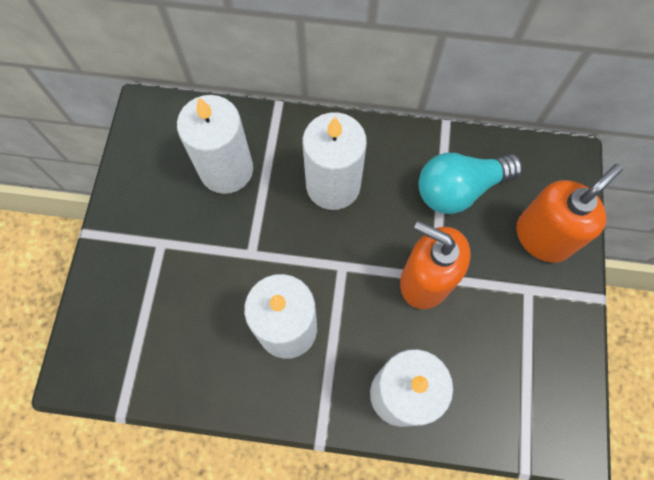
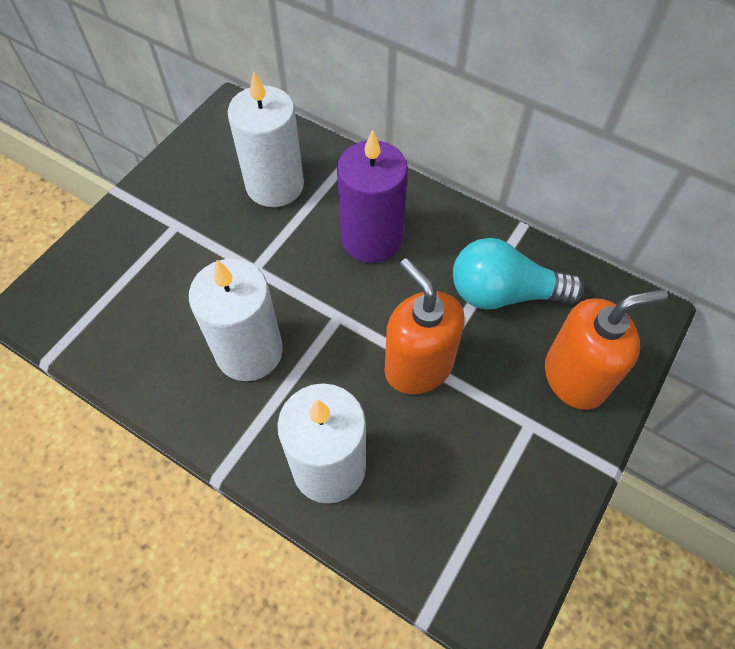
camera: 25 degrees right, 10 degrees down
(333, 185) = (371, 238): white candle -> purple candle

